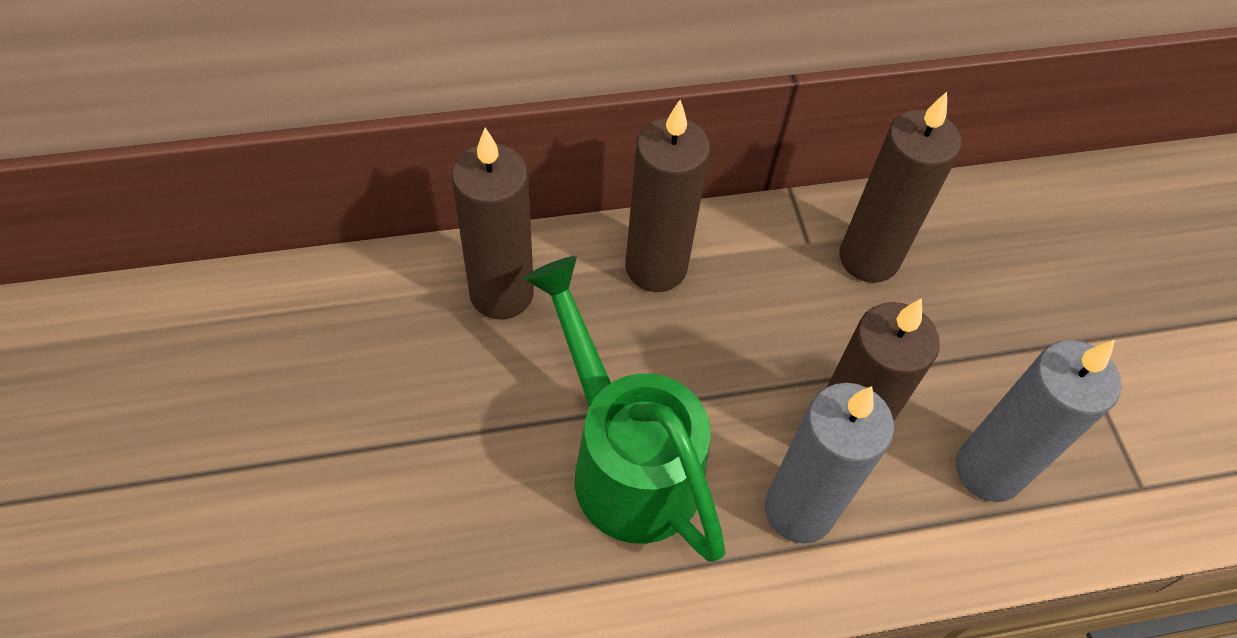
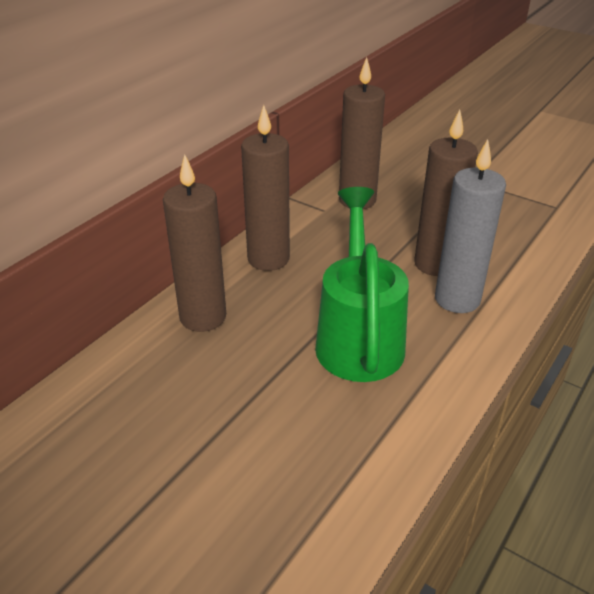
camera: 40 degrees left, 20 degrees down
(624, 459) = (358, 336): green watering can -> green watering can turned 75 degrees clockwise
(988, 470) = (502, 237): grey candle -> none

